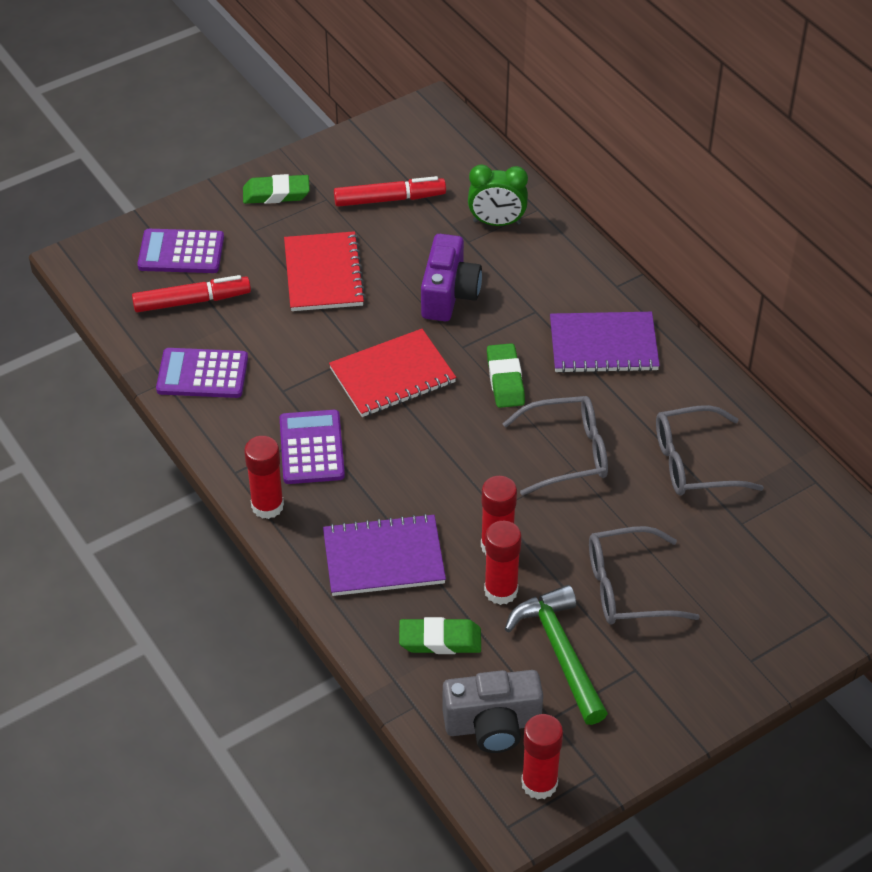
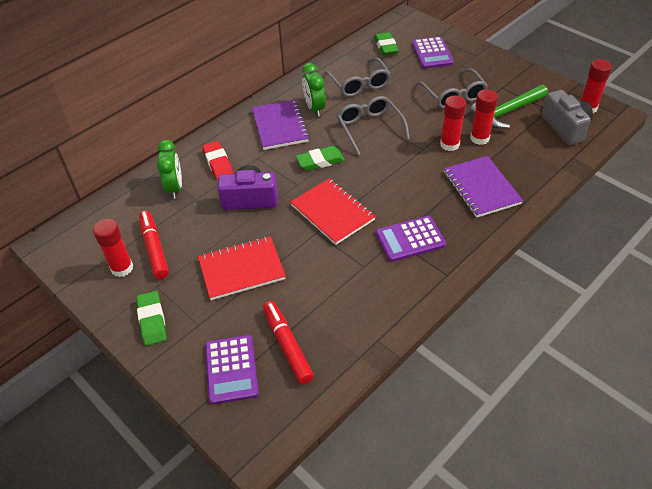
camera: 100 degrees left, 0 degrees up
(202, 374) = (363, 317): purple calculator -> purple calculator (432, 53)
(267, 506) = (468, 250): red glue stick -> red glue stick (122, 268)
(440, 640) = (525, 155): green eraser -> green eraser (386, 47)
(536, 269) = (218, 163): none -> red eraser
(639, 393) = (314, 108): none -> green clock

